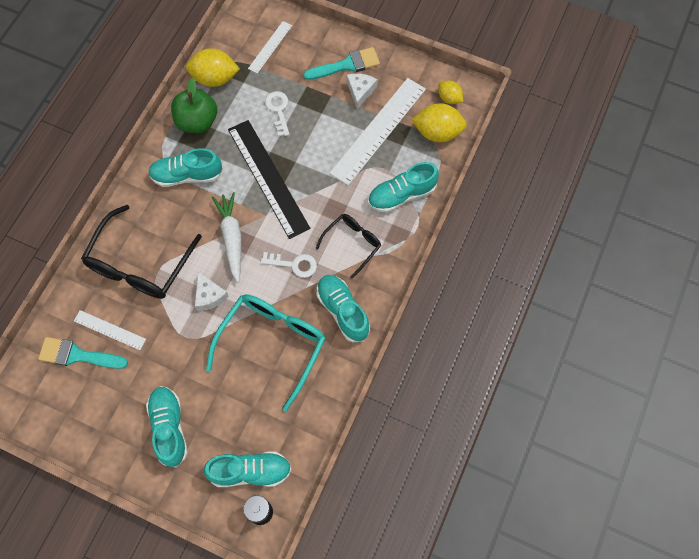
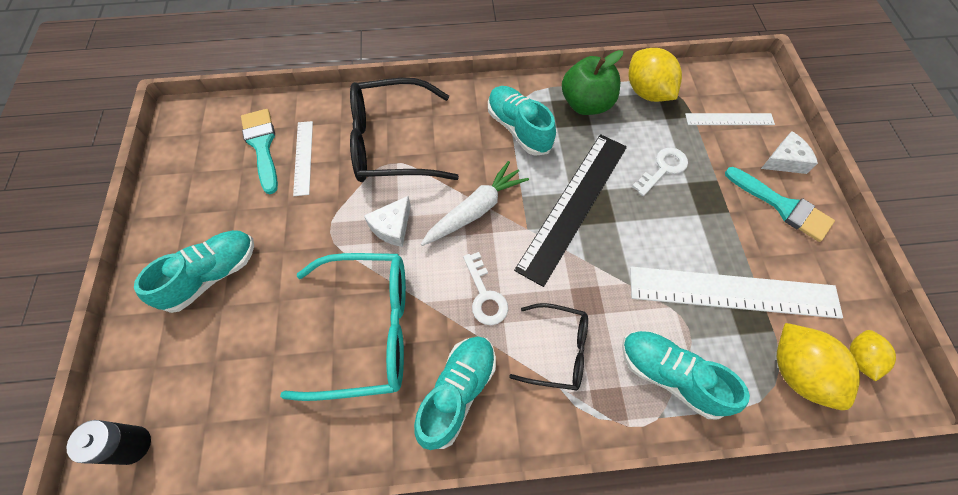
camera: 60 degrees right, 5 degrees down
(250, 471) = (185, 399): turquoise shoe -> none
(360, 91) = (764, 240): white cheese -> white cheese (784, 160)

